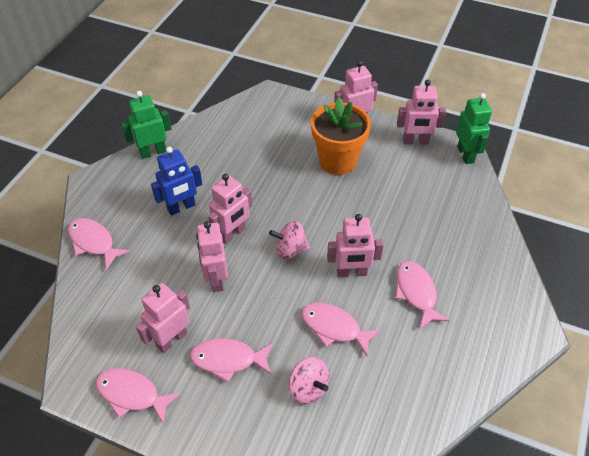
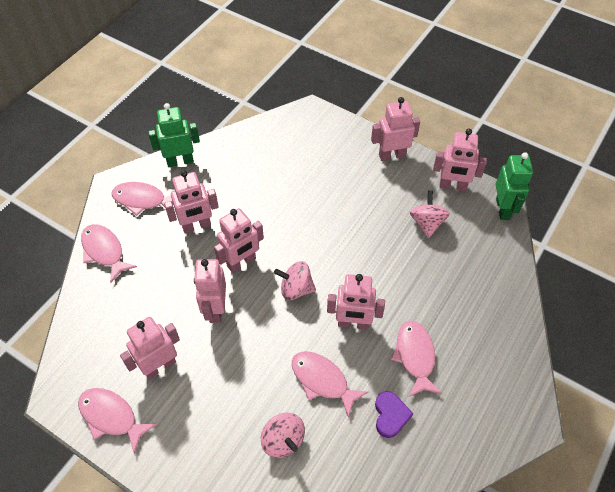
camera: 10 degrees right, 5 degrees up
(181, 207) = (196, 226): blue robot -> pink robot
(228, 360) = (210, 397): pink fish -> pink fish (143, 200)
(337, 161) = (365, 197): orange flower pot -> none
(399, 176) = (427, 223): none -> pink spinning top
(406, 348) = (390, 415): none -> purple heart

